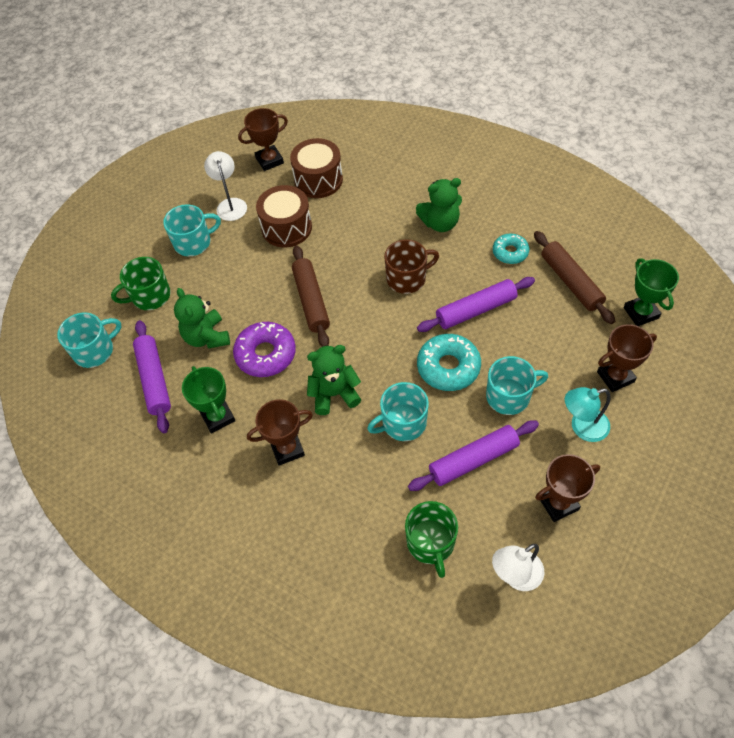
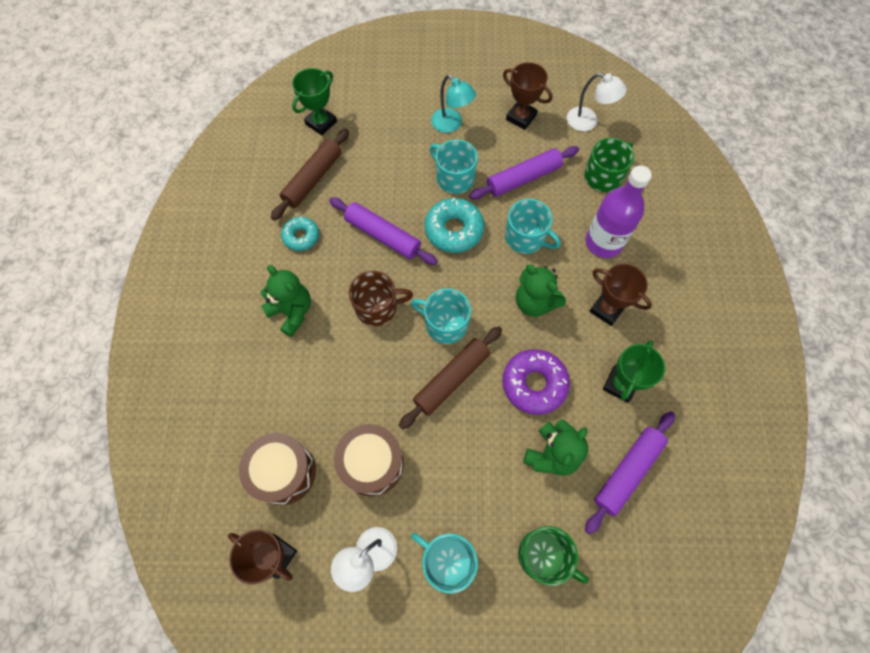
camera: 125 degrees left, 10 degrees up
(95, 350) = (641, 564): turquoise mug -> turquoise mug (445, 324)
(354, 490) = (603, 242): none -> purple bottle
(407, 278) = (377, 307): brown mug -> brown mug turned 135 degrees clockwise
(473, 460) = (523, 178): purple rolling pin -> purple rolling pin turned 60 degrees counterclockwise
(615, 377) = (394, 119): brown trophy -> none

